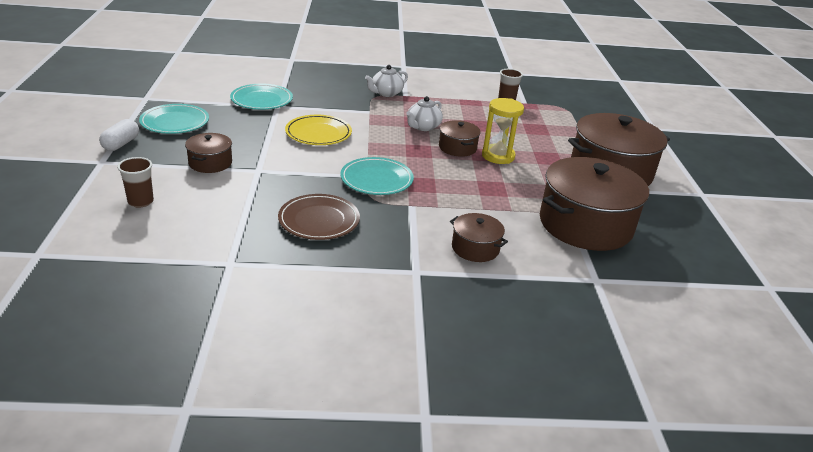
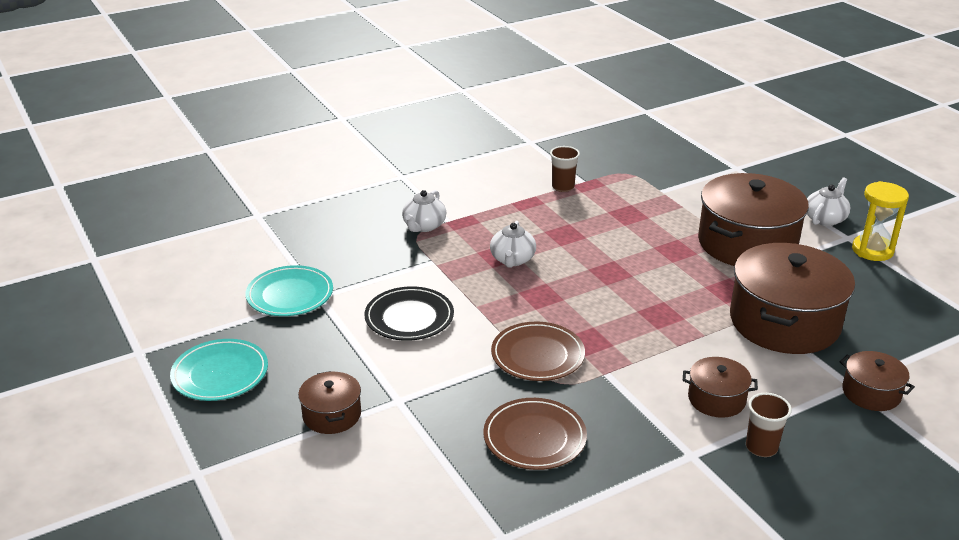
camera: 25 degrees left, 0 degrees up
(121, 144) = (190, 436): white capsule -> none
(140, 201) = (312, 507): brown cup -> brown cup (761, 447)
(318, 133) = (409, 317): yellow plate -> black plate
(376, 179) = (537, 355): turquoise plate -> brown plate
(457, 148) = (576, 274): brown pot -> brown pot (871, 393)
(498, 156) = (626, 269): yellow hourglass -> yellow hourglass (872, 250)
(695, 178) = (825, 219): none -> white teapot

